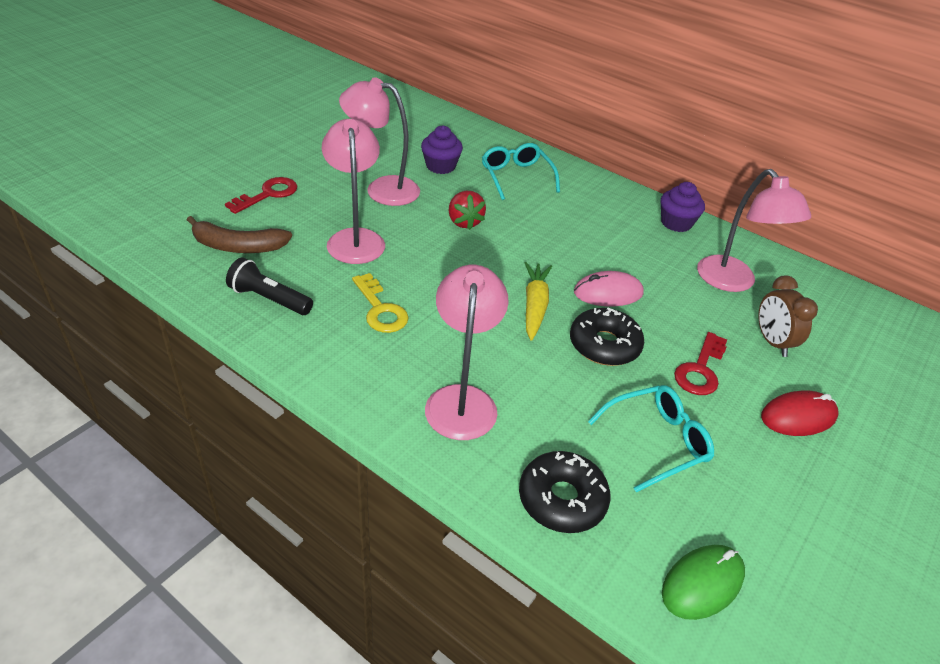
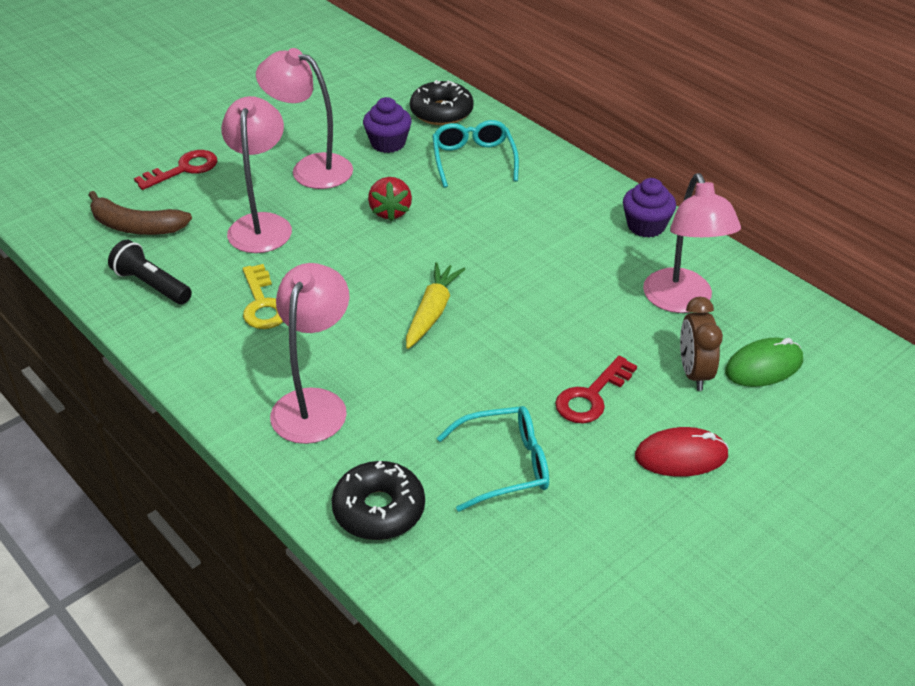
camera: 15 degrees right, 0 degrees up
(604, 345) = (493, 360): black donut -> black donut (441, 112)
(608, 293) = (523, 304): pink mouse -> none
(702, 583) = (489, 602): green mouse -> green mouse (763, 366)

